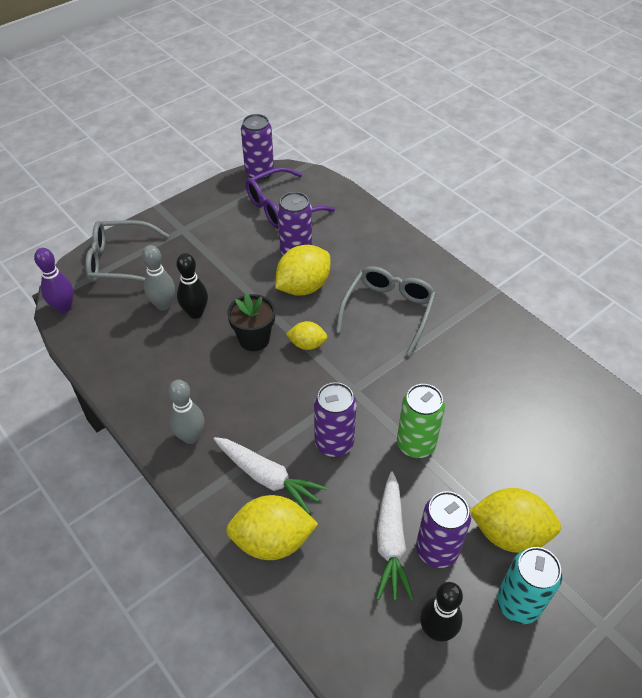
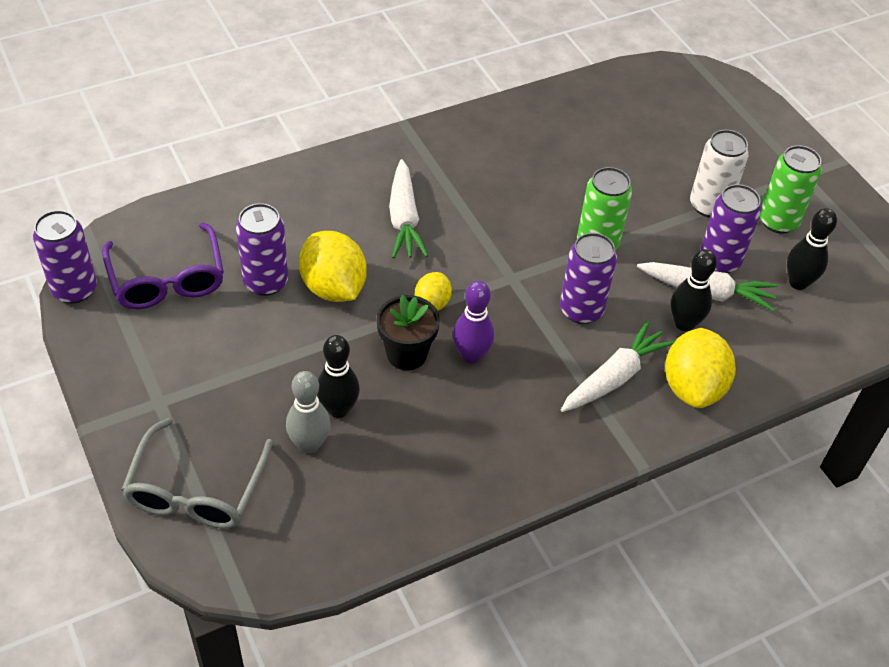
camera: 80 degrees left, 0 degrees up
(64, 307) = (267, 573): purple bowling pin -> purple bowling pin (471, 355)
(190, 436) = (542, 442): grey bowling pin -> none
(345, 526) = (684, 323): none -> black bowling pin
(388, 311) = (404, 218): grey glasses -> white carrot
(509, 533) = (709, 205): yellow lemon -> white can
(518, 603) = (778, 221): turquoise can -> green can

